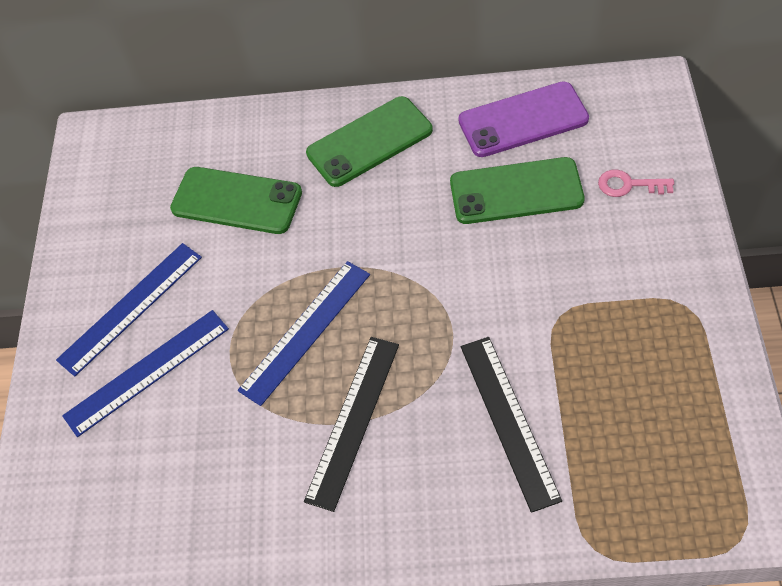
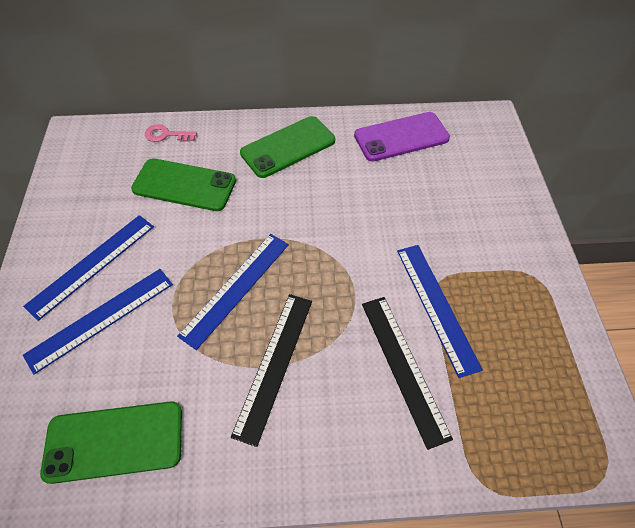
camera: 10 degrees left, 0 degrees up
(516, 191) = (399, 187): green phone -> green phone (114, 441)
(554, 347) = (436, 306): none -> blue ruler
(629, 185) = (482, 186): pink key -> pink key (166, 135)

